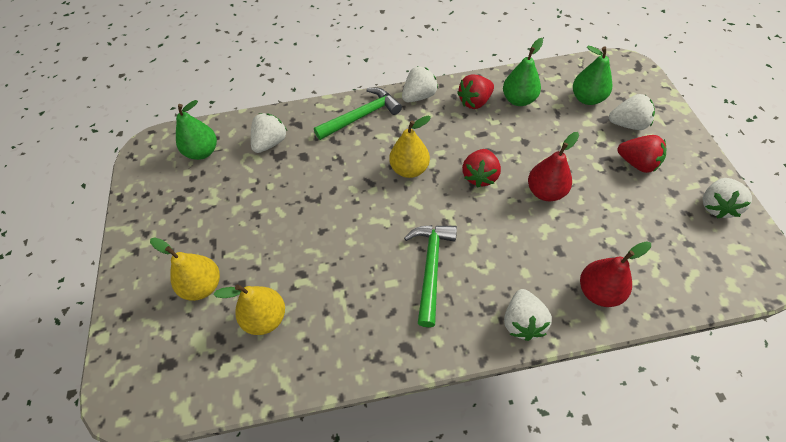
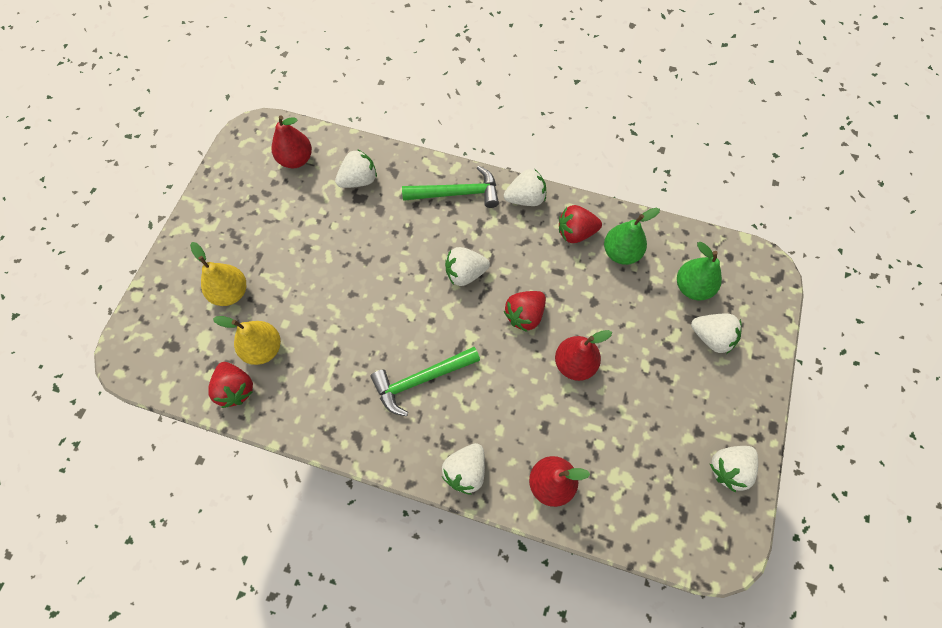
camera: 25 degrees right, 10 degrees up
(202, 152) = (296, 159): green pear -> red pear
(409, 169) = (465, 273): yellow pear -> white strawberry
(431, 268) = (421, 380): green hammer -> green hammer turned 150 degrees counterclockwise
(637, 163) = (686, 383): red strawberry -> red strawberry (236, 389)

